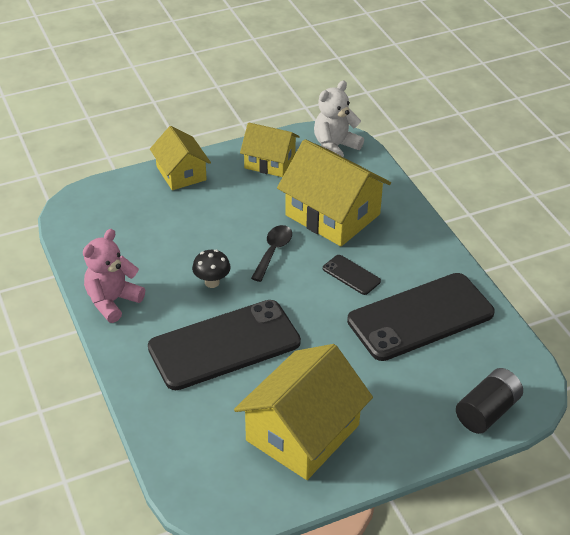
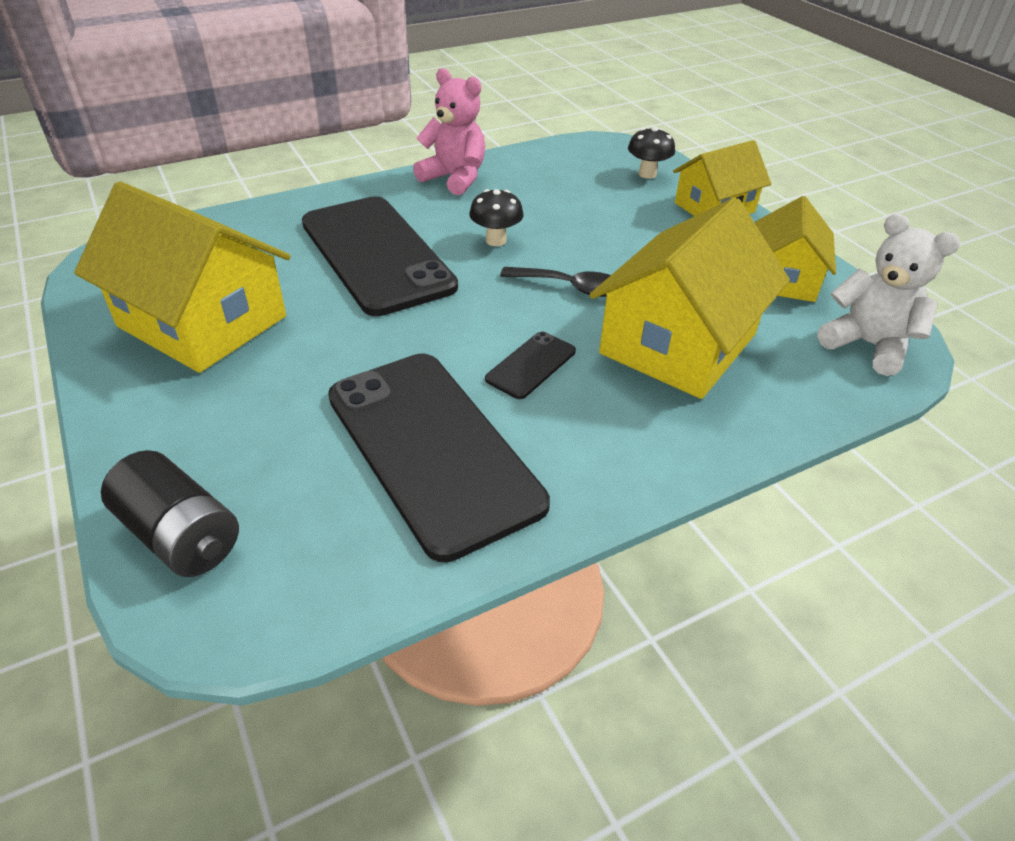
camera: 85 degrees right, 0 degrees up
(126, 197) = (647, 174): none -> black mushroom

